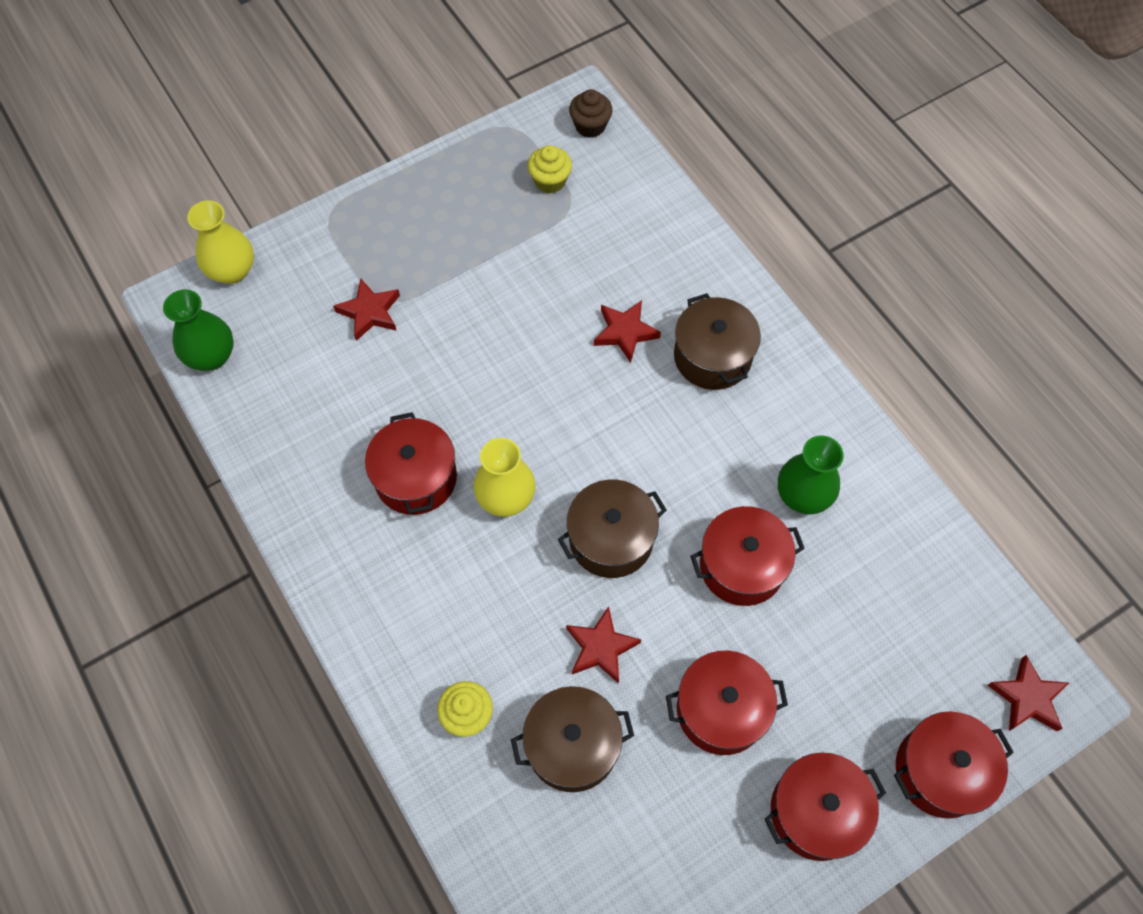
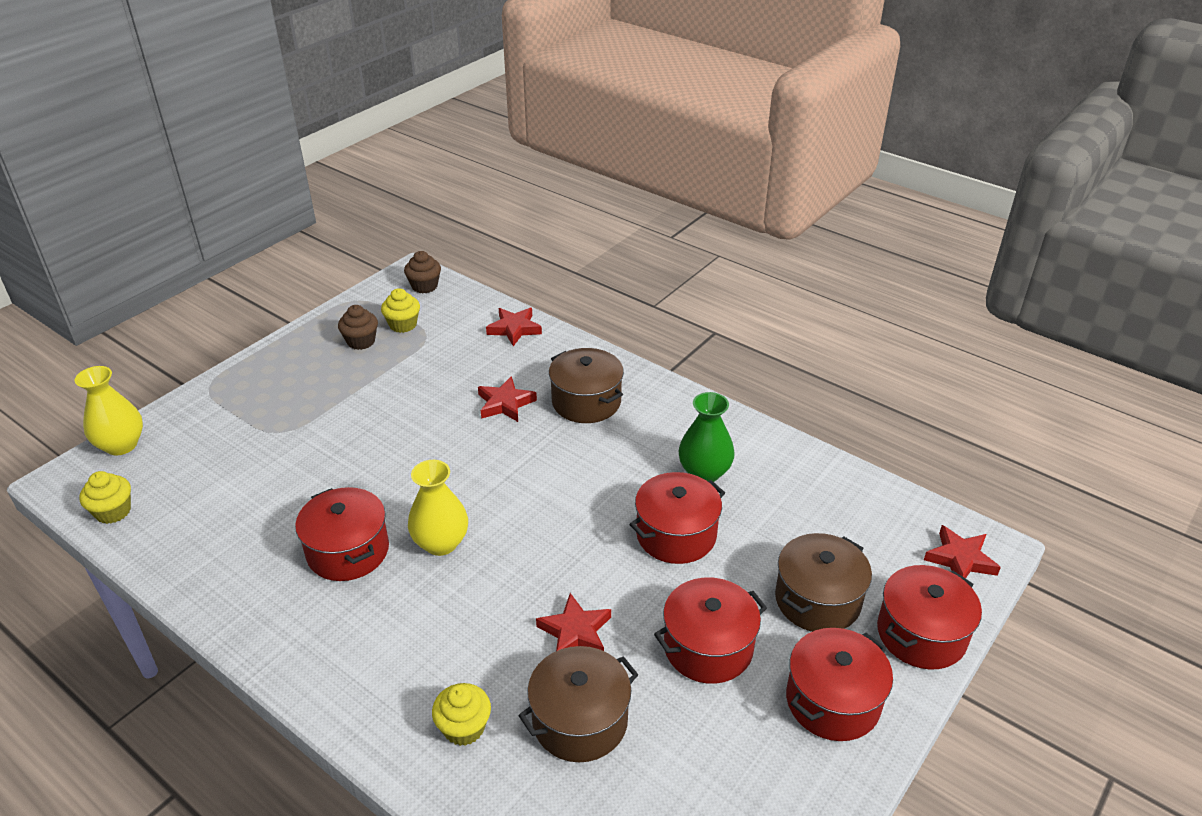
camera: 20 degrees left, 25 degrees down
(211, 356) = (113, 511): green vase -> yellow cupcake
(370, 312) = (266, 443): red star -> red star (514, 329)
(499, 194) = (361, 341): none -> brown cupcake
(611, 539) = (551, 547): brown pot -> brown pot (817, 600)

